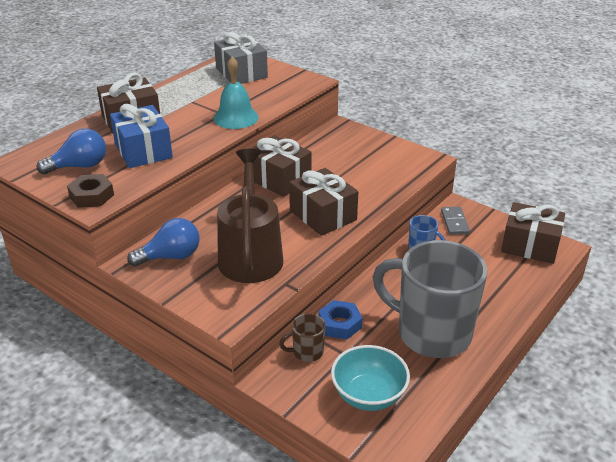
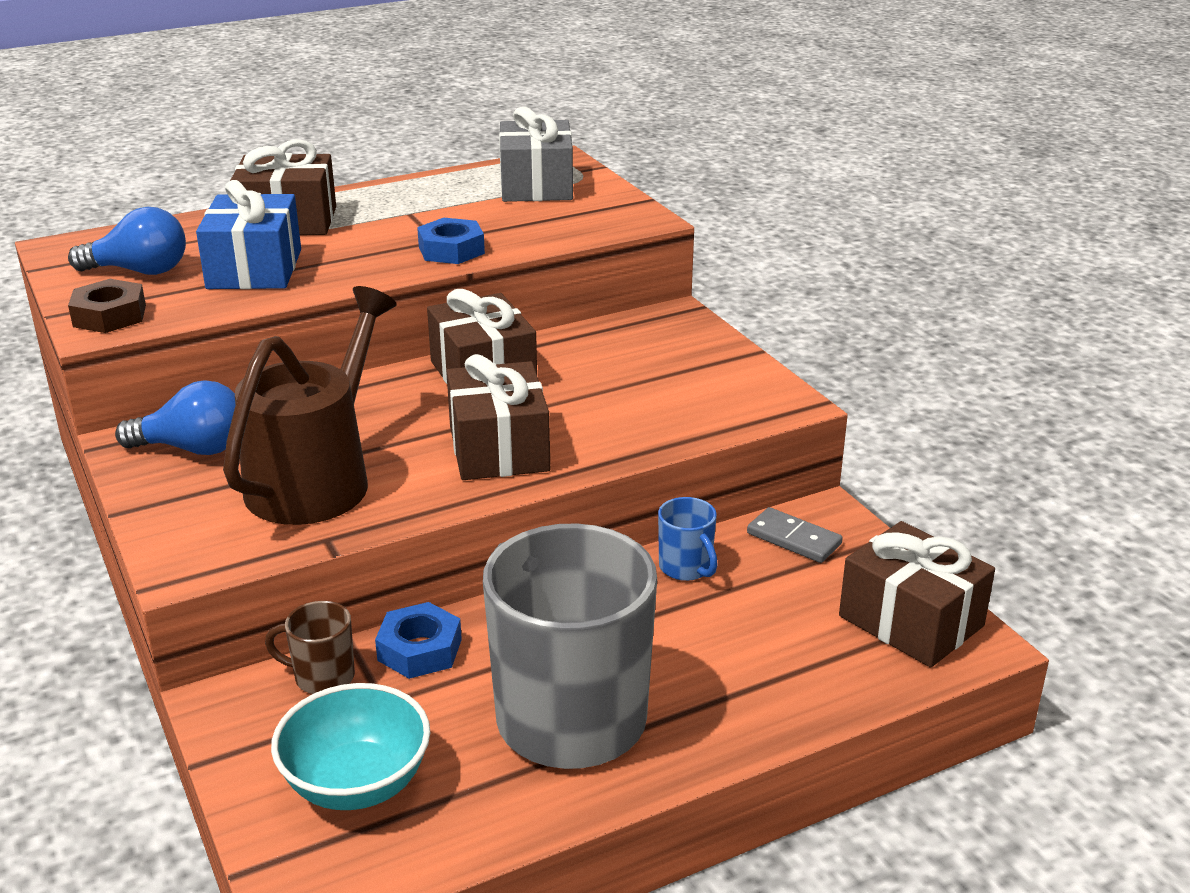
camera: 25 degrees right, 5 degrees down
(236, 117) = (451, 250): turquoise bell -> blue nut
(454, 222) = (794, 539): grey domino -> grey domino turned 75 degrees counterclockwise

